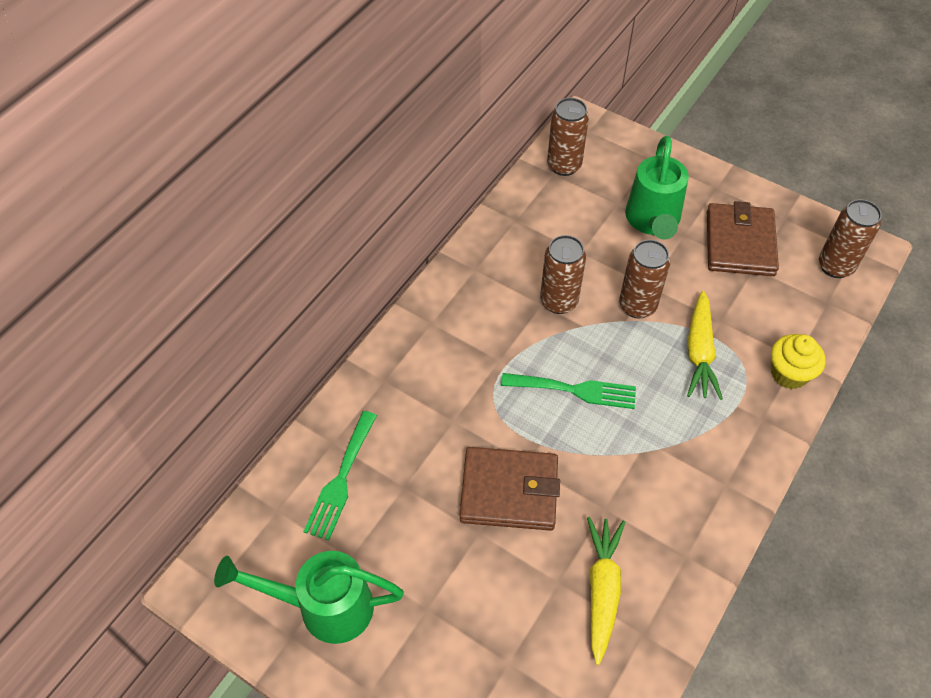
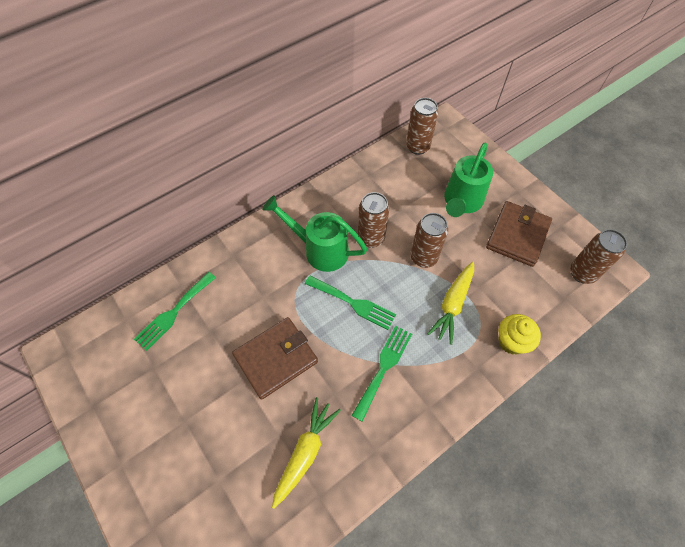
camera: 20 degrees right, 5 degrees up
(324, 606) = (122, 394): green watering can -> green watering can (320, 250)
(509, 491) = (276, 359): brown wallet -> brown wallet turned 60 degrees counterclockwise
(650, 456) = (384, 367): none -> green fork

